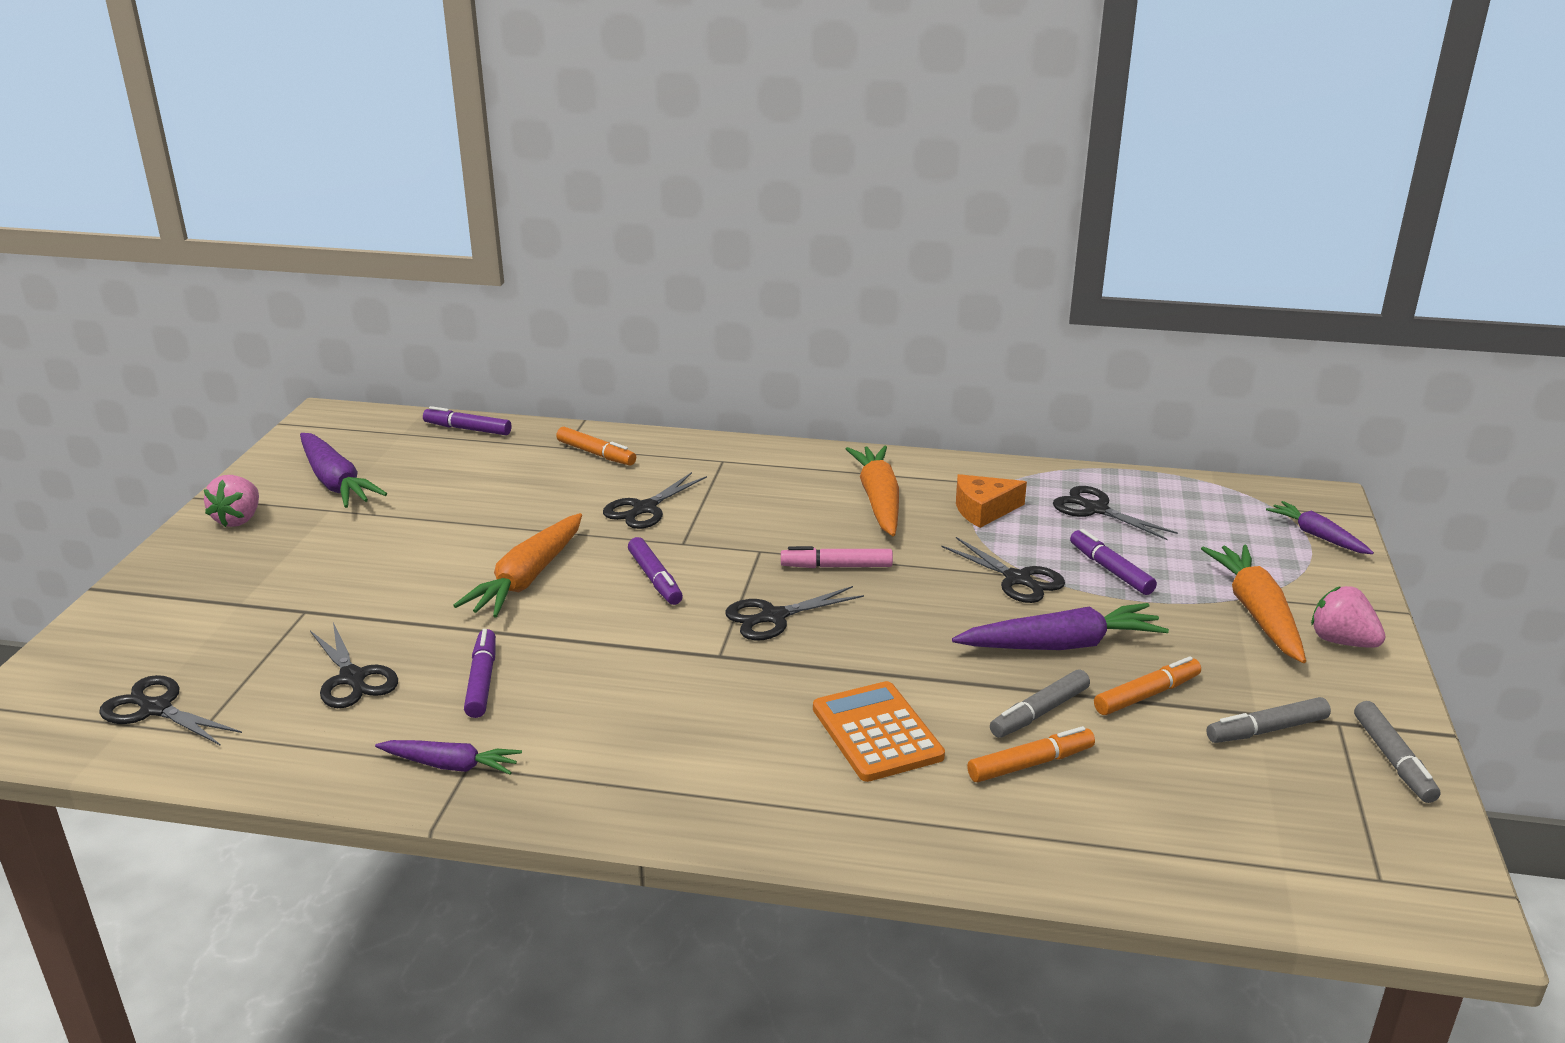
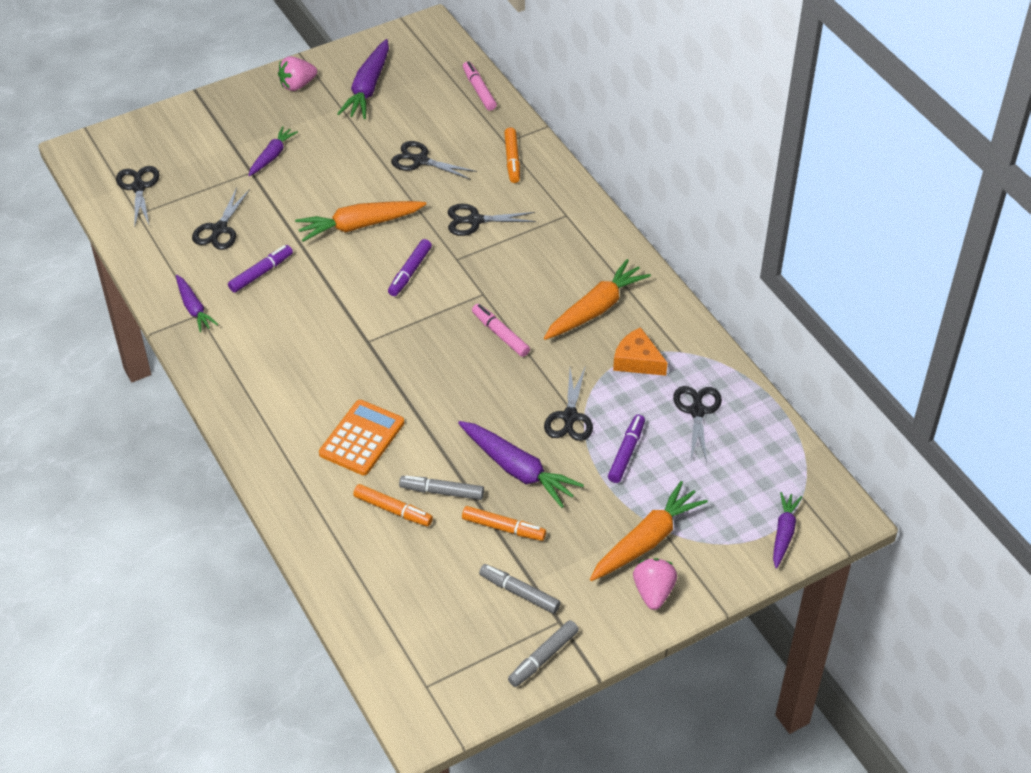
camera: 50 degrees right, 20 degrees up
(310, 585) = (272, 156): none -> purple carrot
(467, 429) = (479, 90): purple marker -> pink marker
(773, 617) = (422, 340): black scissors -> black scissors (420, 160)

